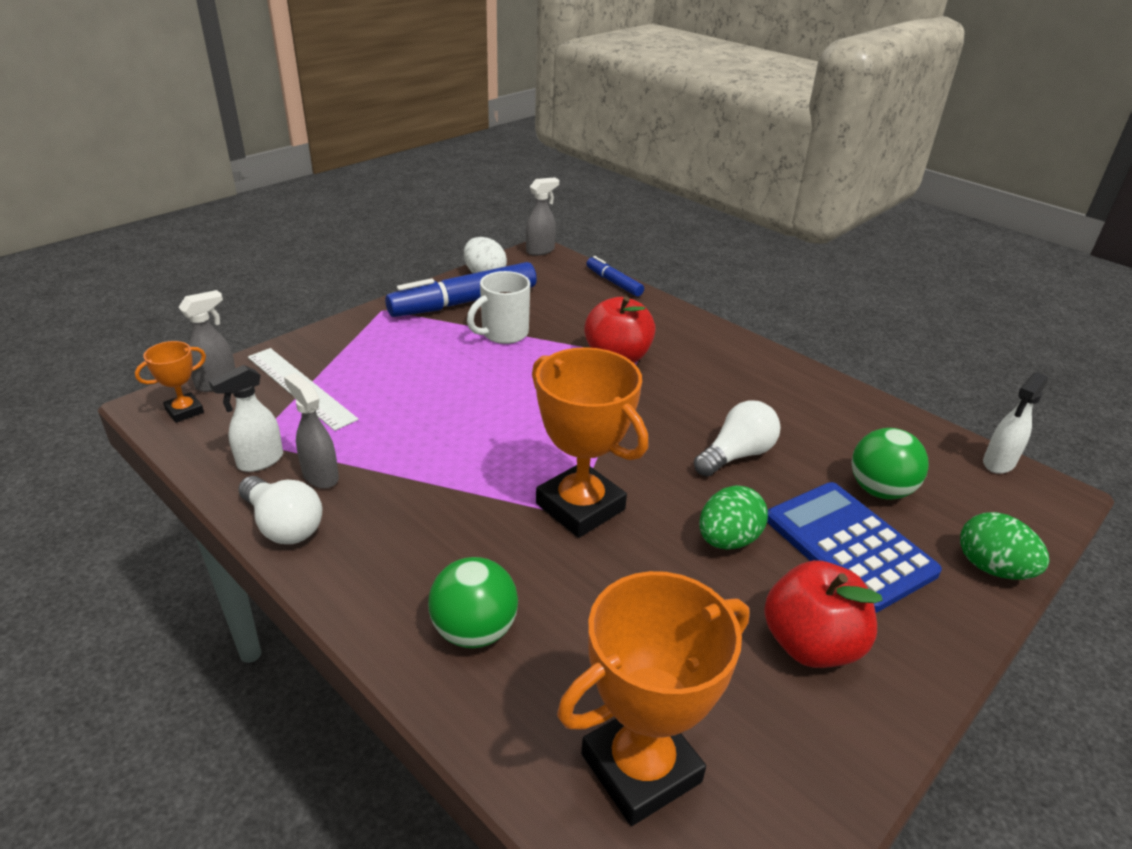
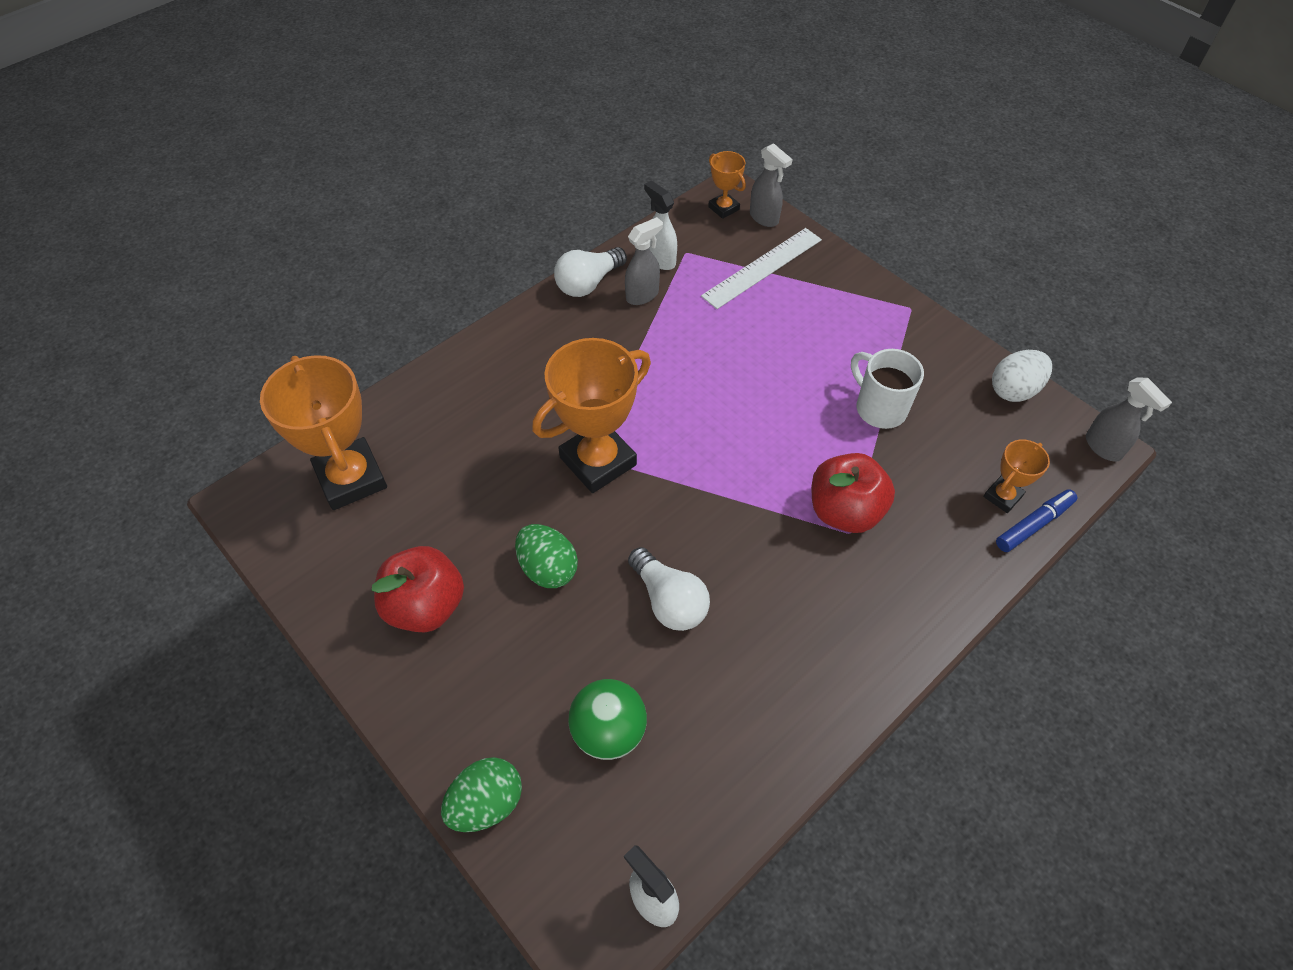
camera: 95 degrees right, 20 degrees up
(463, 302) = (941, 372): blue marker -> none
(474, 631) = (475, 393): green ball -> none
(590, 291) = (1002, 496): none -> orange trophy
(849, 545) = (531, 672): blue calculator -> none

